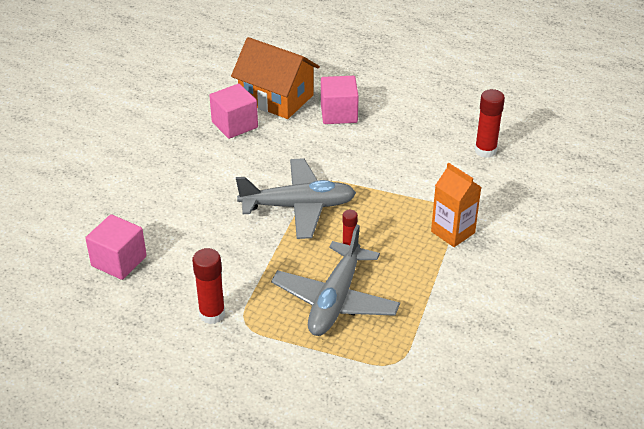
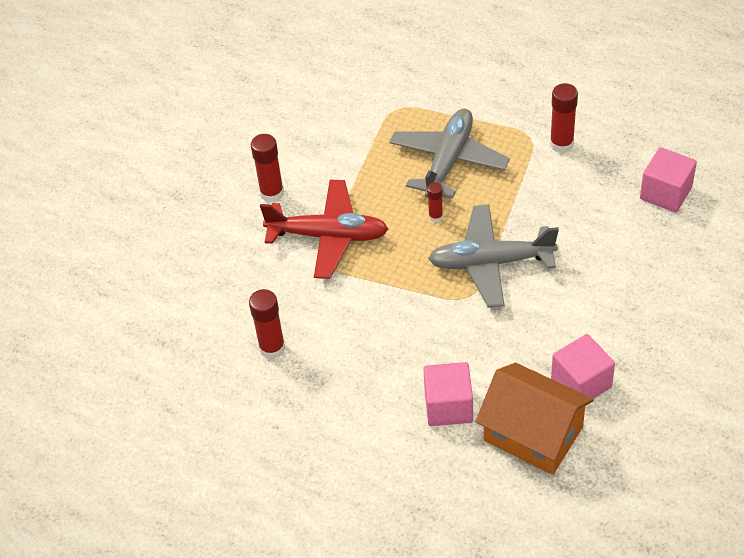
camera: 175 degrees left, 10 degrees up
(453, 232) = (328, 236): orange carton -> red plane
(518, 273) = (272, 193): none -> red glue stick

